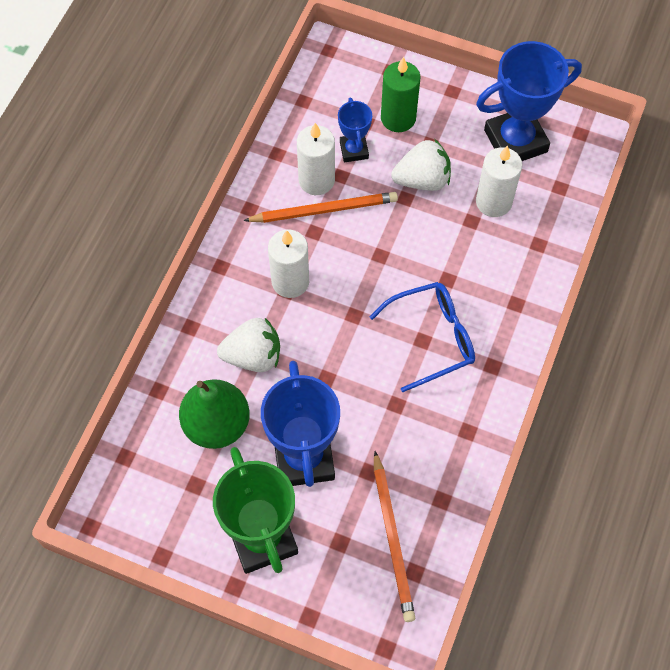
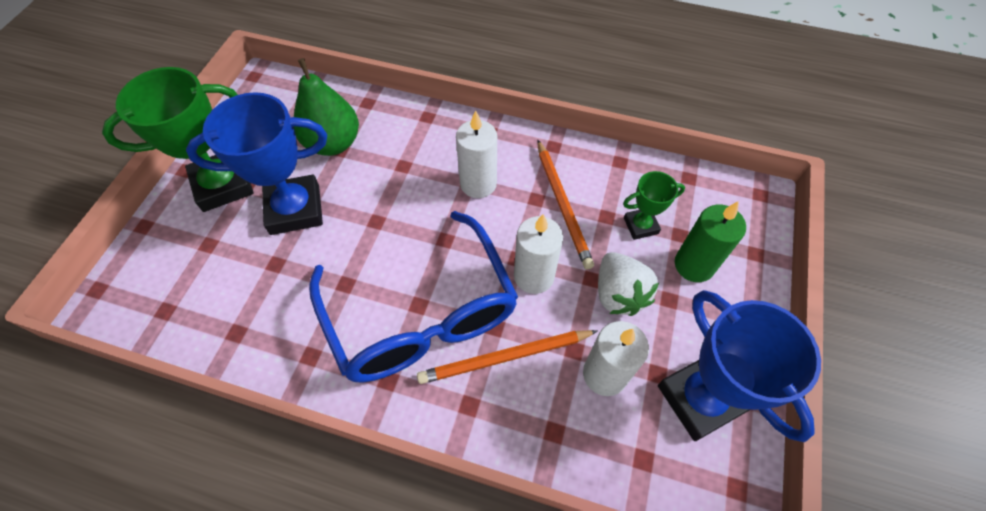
camera: 85 degrees right, 5 degrees down
(253, 356) = (399, 162): white strawberry -> none
(316, 180) = (596, 196): white candle -> white candle (534, 276)
(354, 150) = (640, 226): blue trophy -> green trophy
(393, 539) = (202, 289): orange pencil -> orange pencil (505, 357)
(432, 338) = (421, 315): blue glasses -> blue glasses, size x1.69

